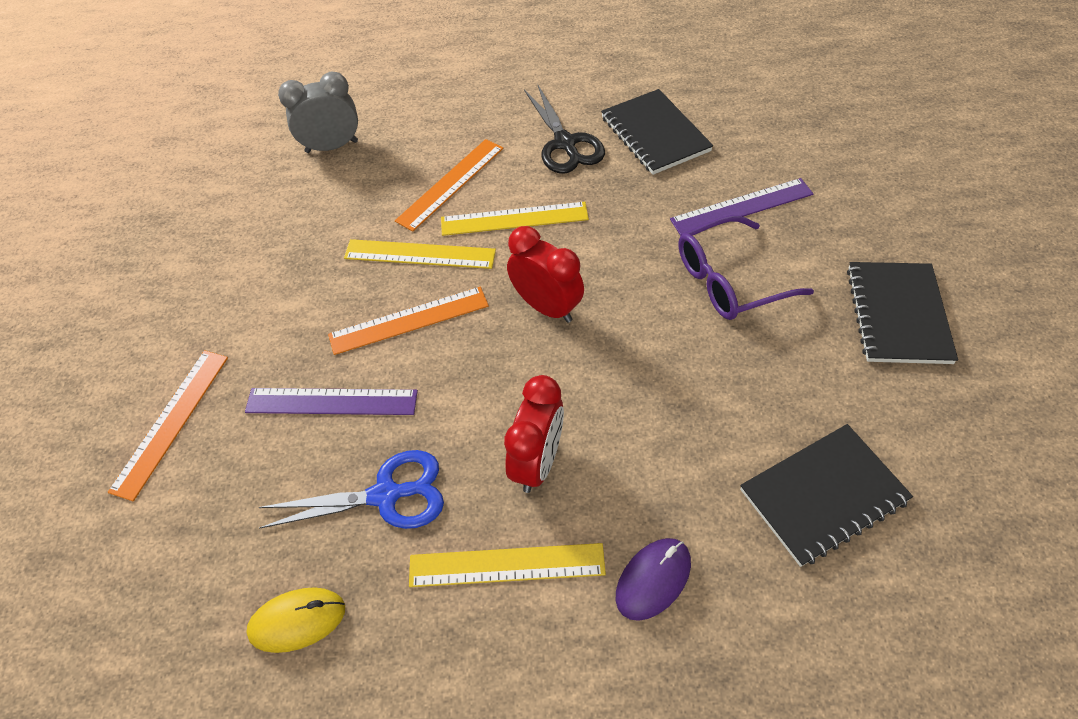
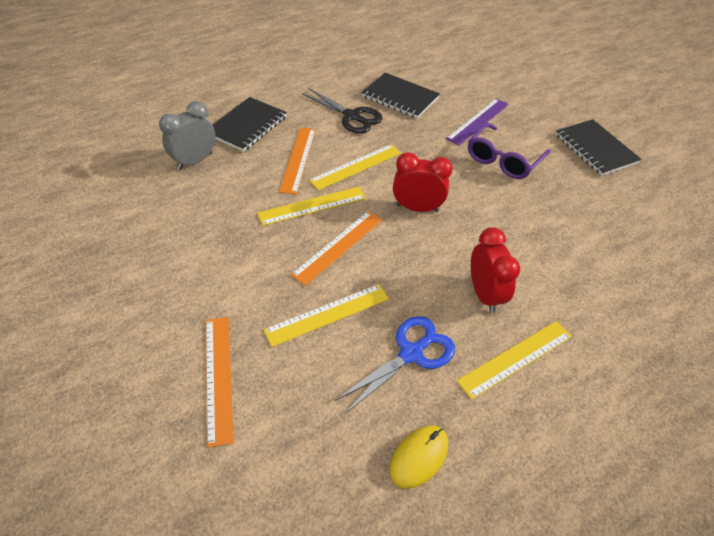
camera: 35 degrees left, 5 degrees down
(331, 401) = (327, 314): purple ruler -> yellow ruler
(653, 579) = (596, 327): purple mouse -> none
(823, 496) = (637, 247): black notebook -> black notebook (247, 126)

